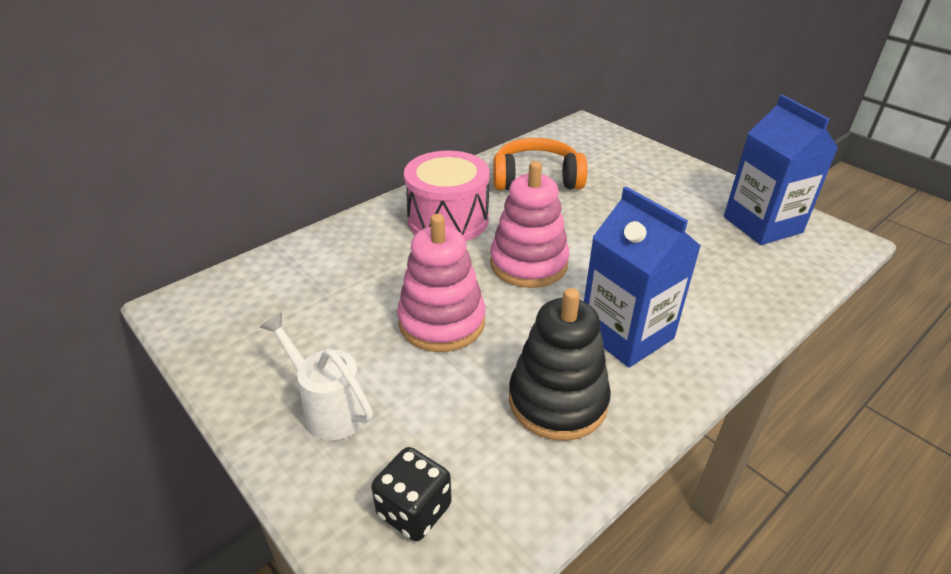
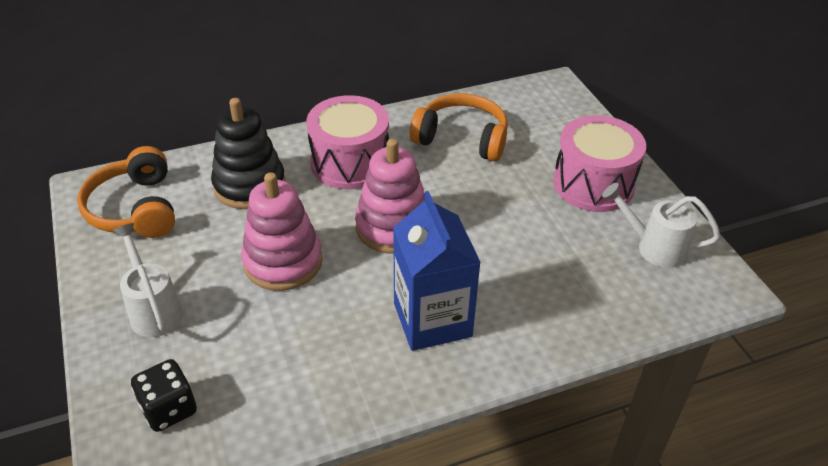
camera: 20 degrees right, 5 degrees up
(244, 313) = (135, 209): none -> orange headphones
(557, 401) = (331, 360): black stacking toy -> black stacking toy (249, 185)
(674, 189) = (593, 184): none -> pink drum
(762, 224) = (654, 248): blue carton -> white watering can

